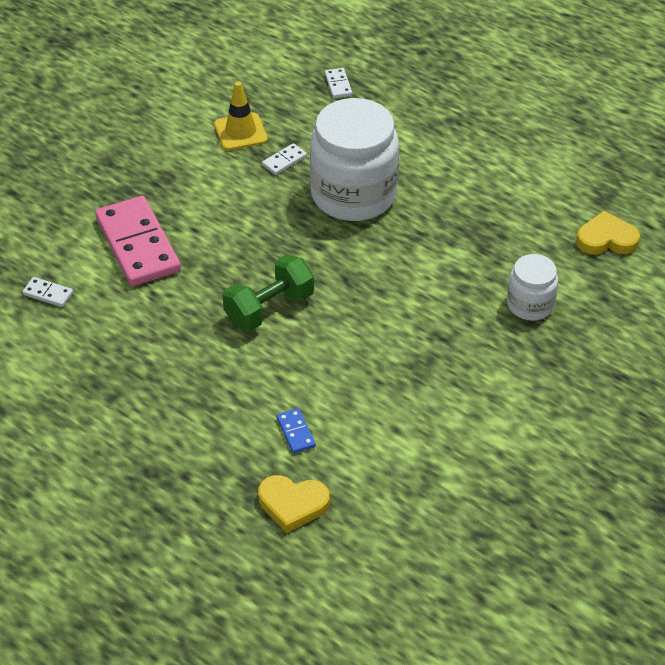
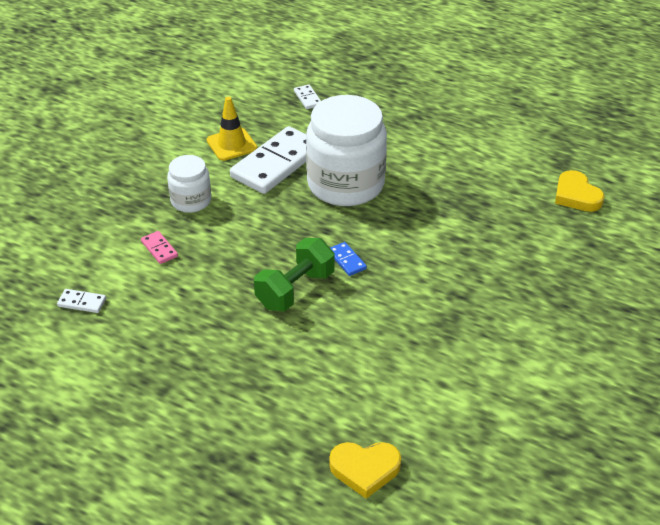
camera: 10 degrees left, 5 degrees down
(138, 245) = (159, 249): pink domino -> pink domino, size x0.41
(284, 161) = (276, 163): white domino -> white domino, size x2.42
(295, 432) = (349, 399): blue domino -> blue domino (346, 260)
(530, 305) = (529, 257): white jar -> white jar (191, 201)
(606, 239) = (576, 195): yellow heart -> yellow heart turned 105 degrees counterclockwise

